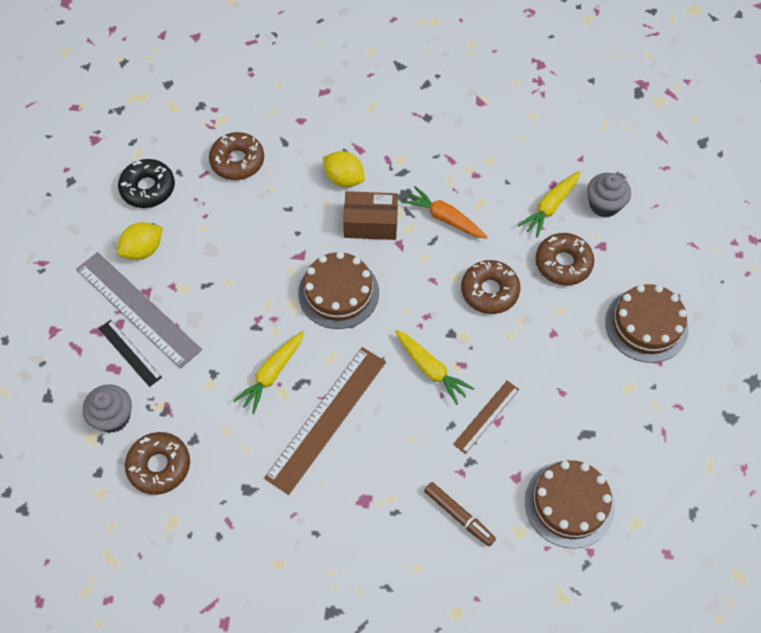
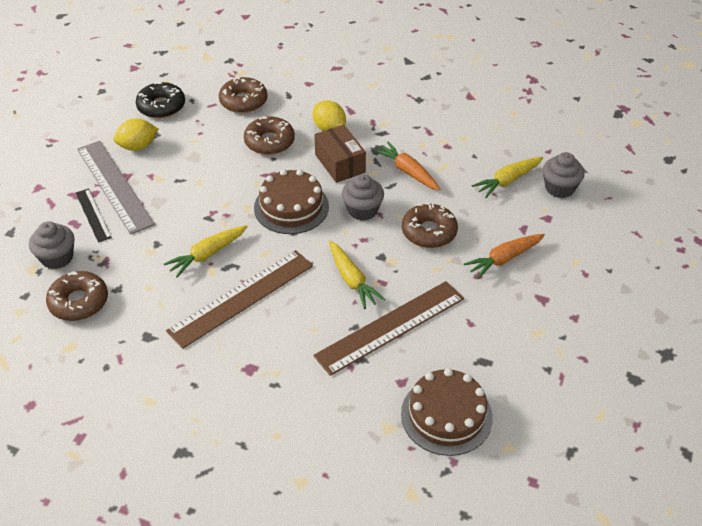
camera: 15 degrees right, 15 degrees down
(371, 223) = (340, 163): brown box -> brown box turned 45 degrees clockwise
(414, 279) = (362, 210): none -> grey cupcake
(459, 516) = (334, 401): brown marker -> none
(486, 416) = (390, 327): brown ruler -> brown ruler, size x1.90
(563, 263) = (505, 224): brown donut -> brown donut (269, 142)
(573, 307) = (504, 259): none -> orange carrot
(646, 325) = (571, 286): brown cake -> none

